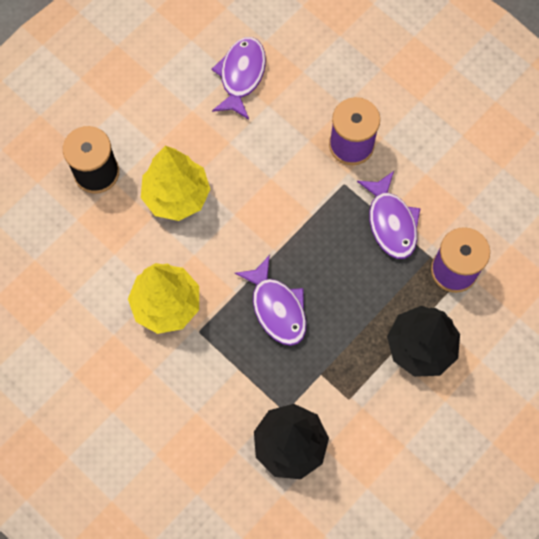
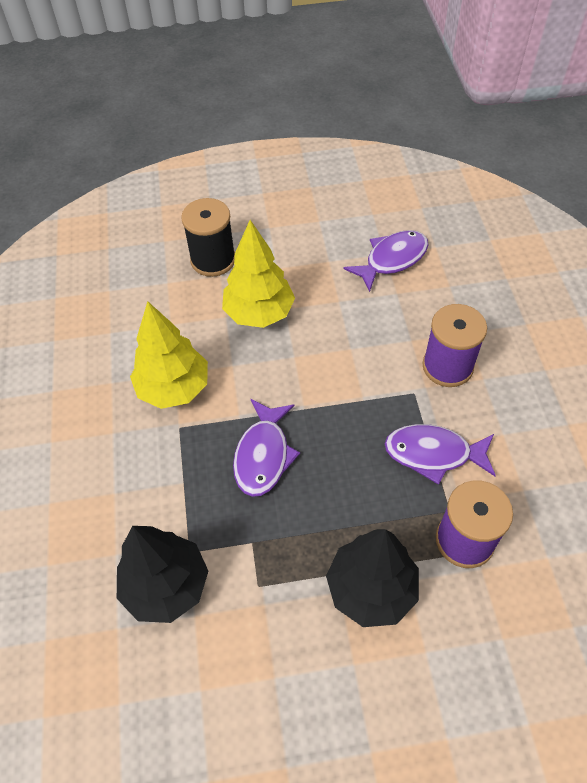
camera: 40 degrees right, 15 degrees down
(391, 222) = (433, 454): purple fish -> purple fish turned 75 degrees clockwise

